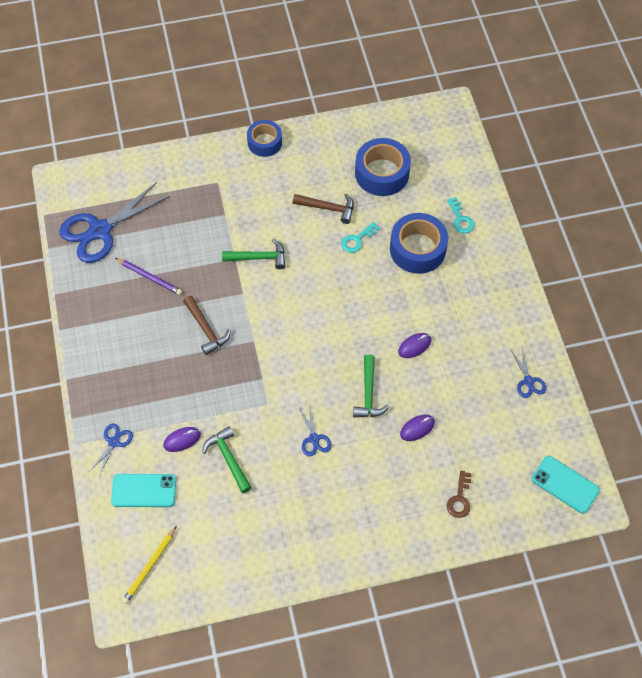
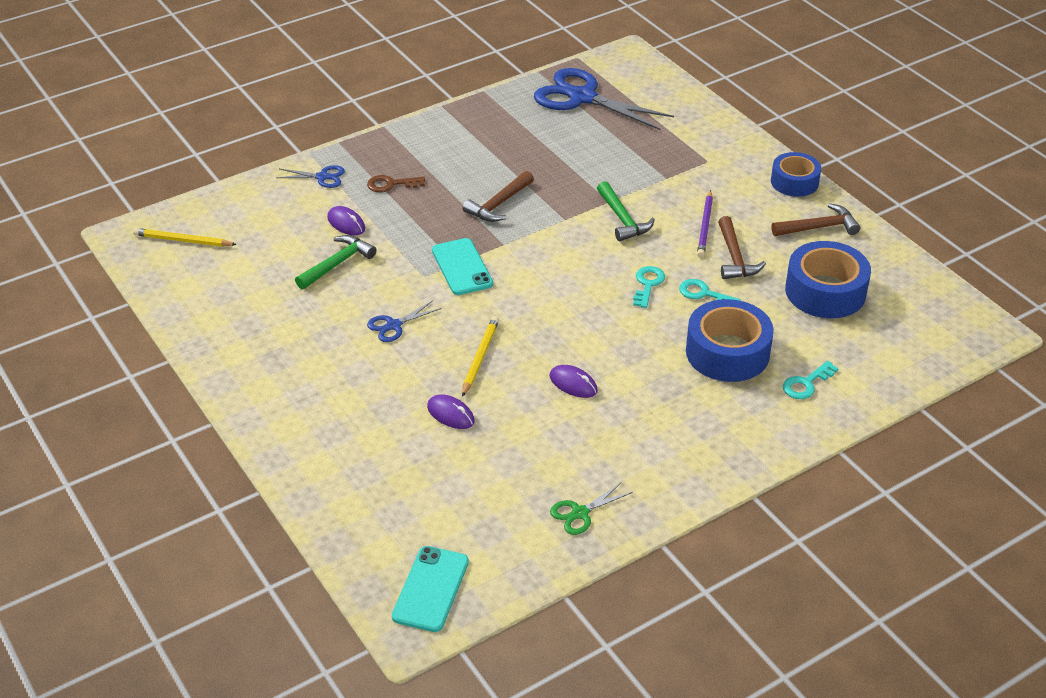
camera: 70 degrees right, 20 degrees down
(144, 490) = (272, 213): turquoise phone -> turquoise phone (462, 267)
(149, 277) = (543, 146): purple pencil -> purple pencil (705, 226)
(318, 149) = (819, 227): none -> brown hammer
(334, 268) = (648, 284): none -> turquoise key
(368, 393) = (480, 357): green hammer -> yellow pencil
(459, 498) = (364, 479): brown key -> brown key (391, 184)
(528, 381) = (580, 513): blue scissors -> green scissors

